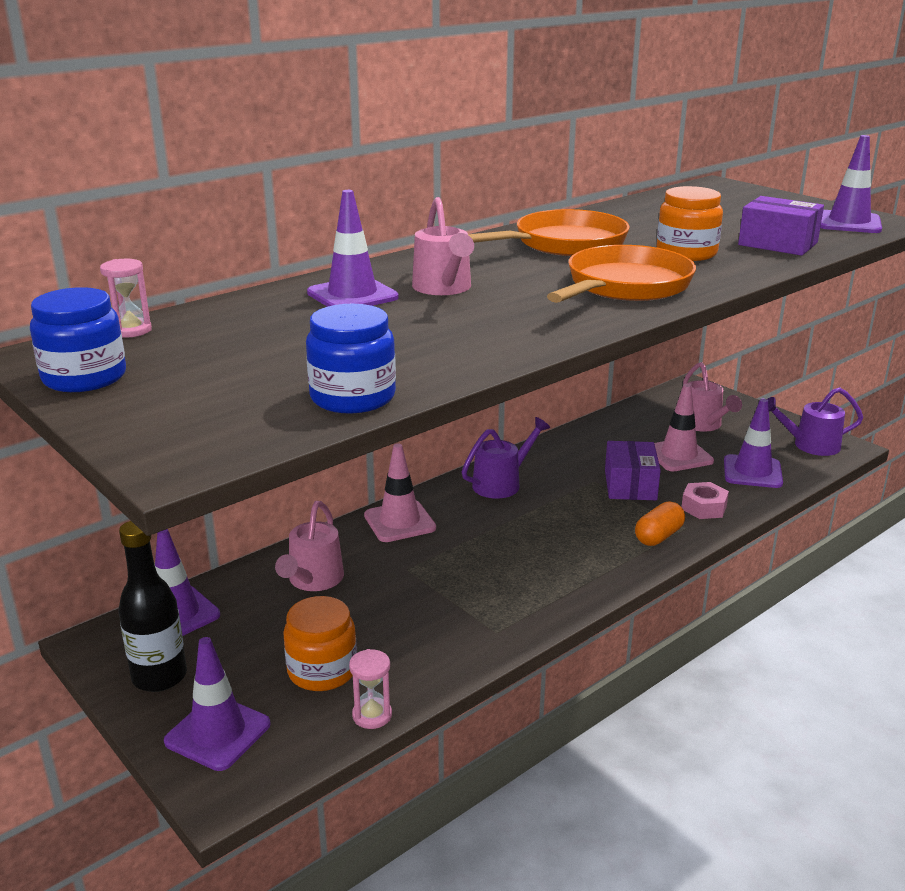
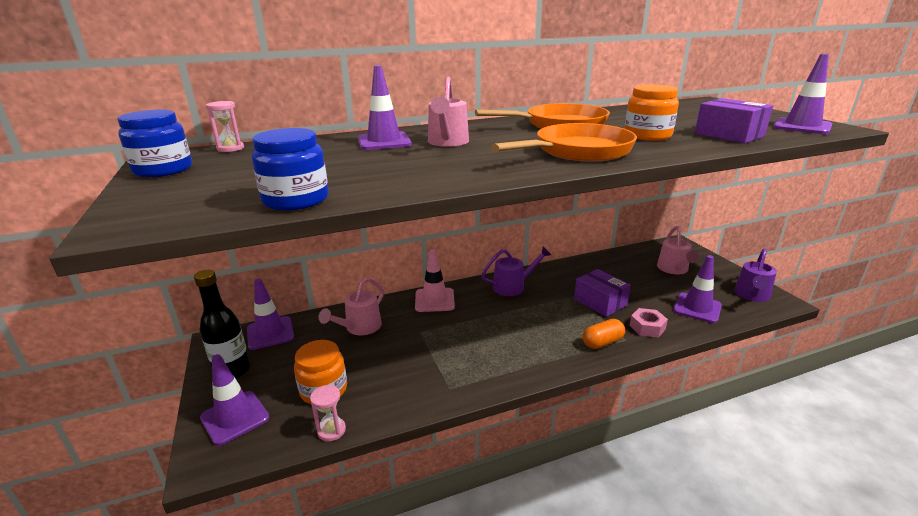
camera: 20 degrees right, 0 degrees up
(630, 485) = (600, 302): purple box -> purple box turned 60 degrees counterclockwise
(678, 455) = (645, 287): pink traffic cone -> none
(809, 445) = (751, 296): purple watering can -> purple watering can turned 75 degrees counterclockwise

